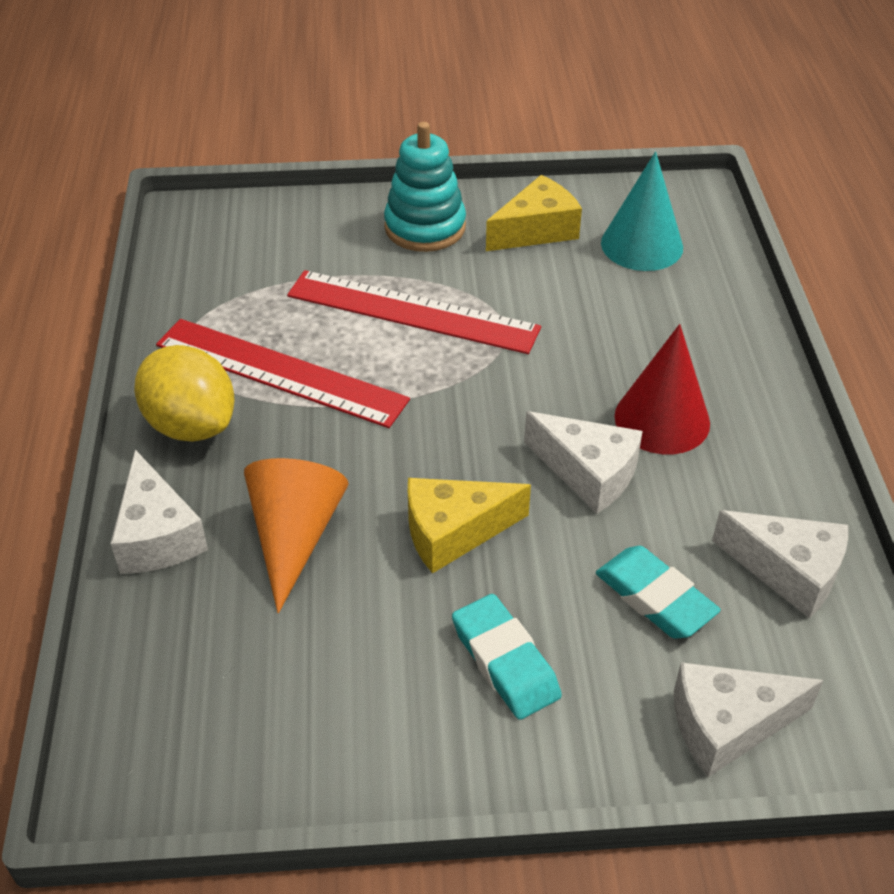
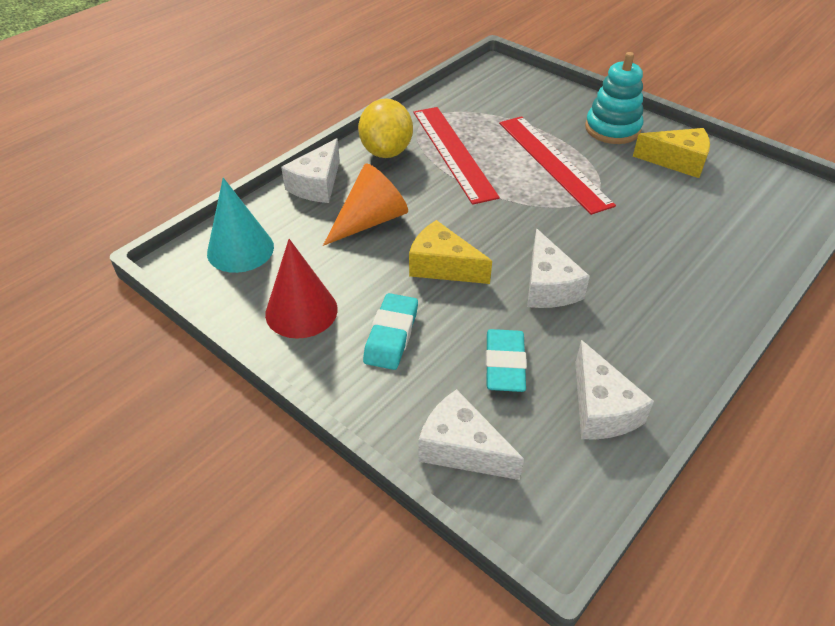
camera: 45 degrees right, 0 degrees up
(642, 245) = (736, 201): turquoise cone -> turquoise cone (240, 249)
(662, 419) = (627, 289): red cone -> red cone (301, 311)

